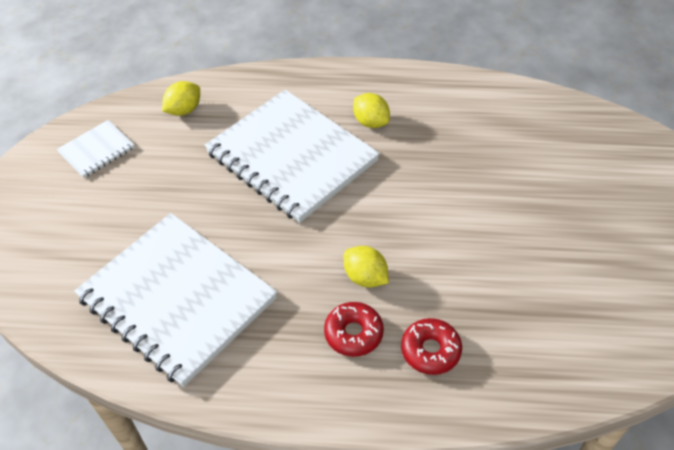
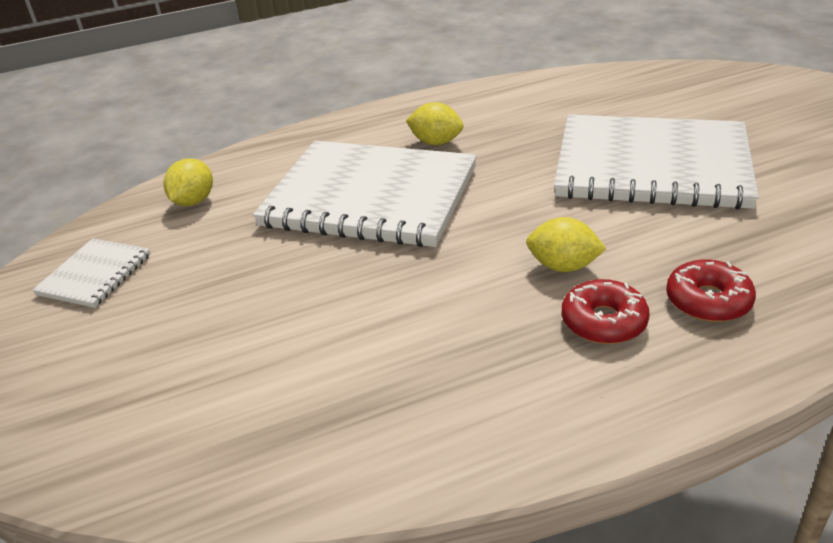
camera: 25 degrees left, 15 degrees down
(177, 299) = (337, 380): white notebook -> white notebook (652, 166)

